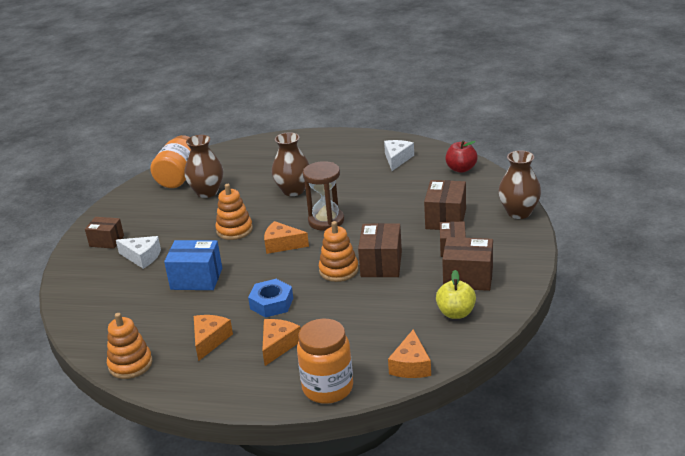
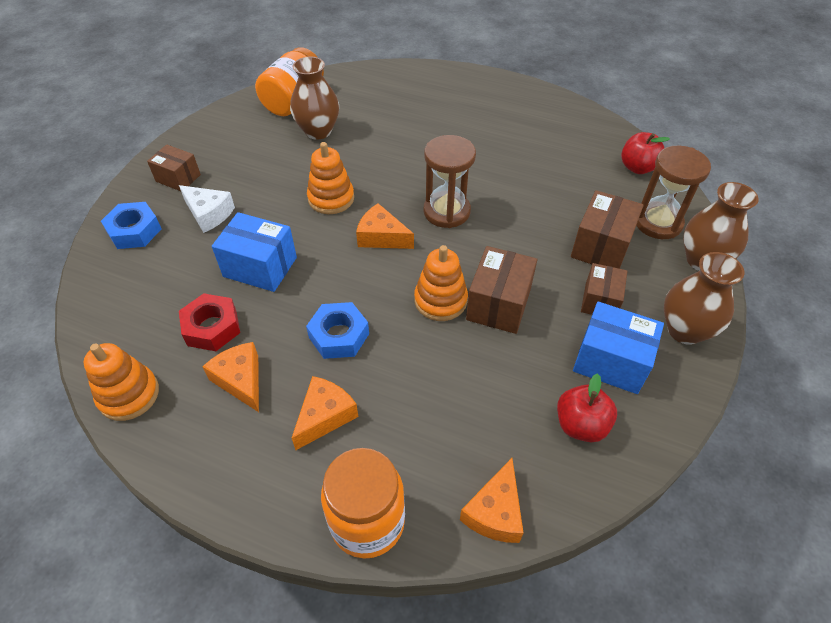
camera: 10 degrees right, 20 degrees up
(87, 278) = (134, 231): none -> blue nut
(175, 318) = (212, 327): none -> red nut
(210, 340) = (241, 380): orange cheese -> orange cheese turned 60 degrees counterclockwise
(293, 190) = (420, 153): brown vase -> brown vase (685, 330)
(397, 159) = (559, 133): white cheese -> none
(456, 313) = (580, 425): yellow apple -> red apple
(468, 278) = (611, 361): brown box -> blue box
(483, 198) = (658, 222): none -> brown hourglass

